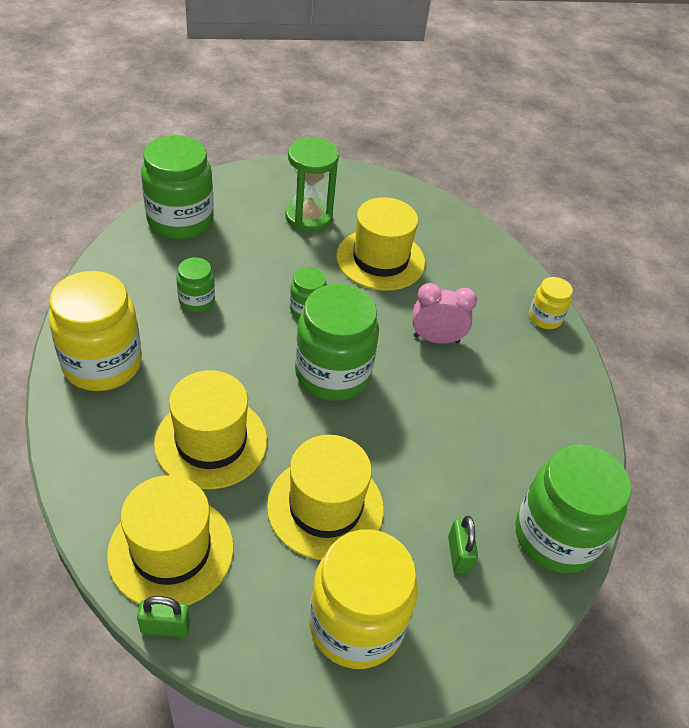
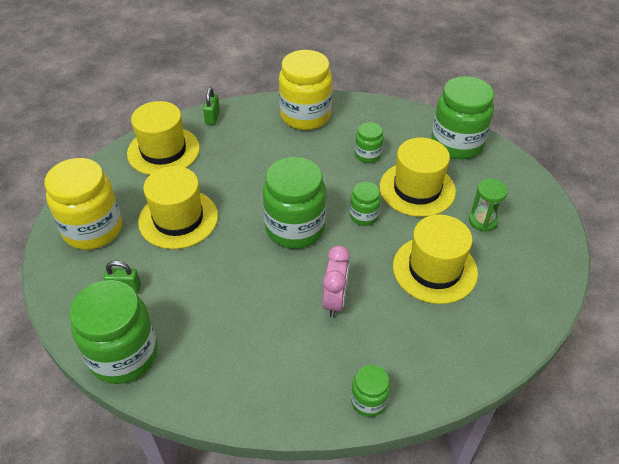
camera: 100 degrees right, 0 degrees up
(165, 627) = (118, 151): green padlock -> green padlock (212, 117)
(211, 442) = (238, 165): yellow hat -> yellow hat (417, 189)
(308, 217) = (482, 221): green hourglass -> green hourglass, size x0.65
(545, 318) = (368, 401): yellow jar -> green jar

